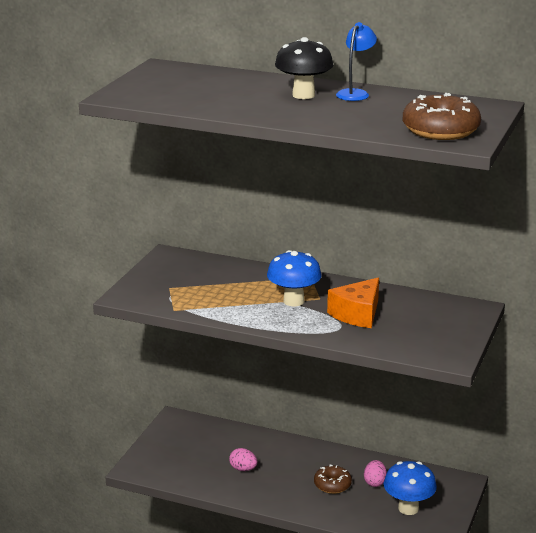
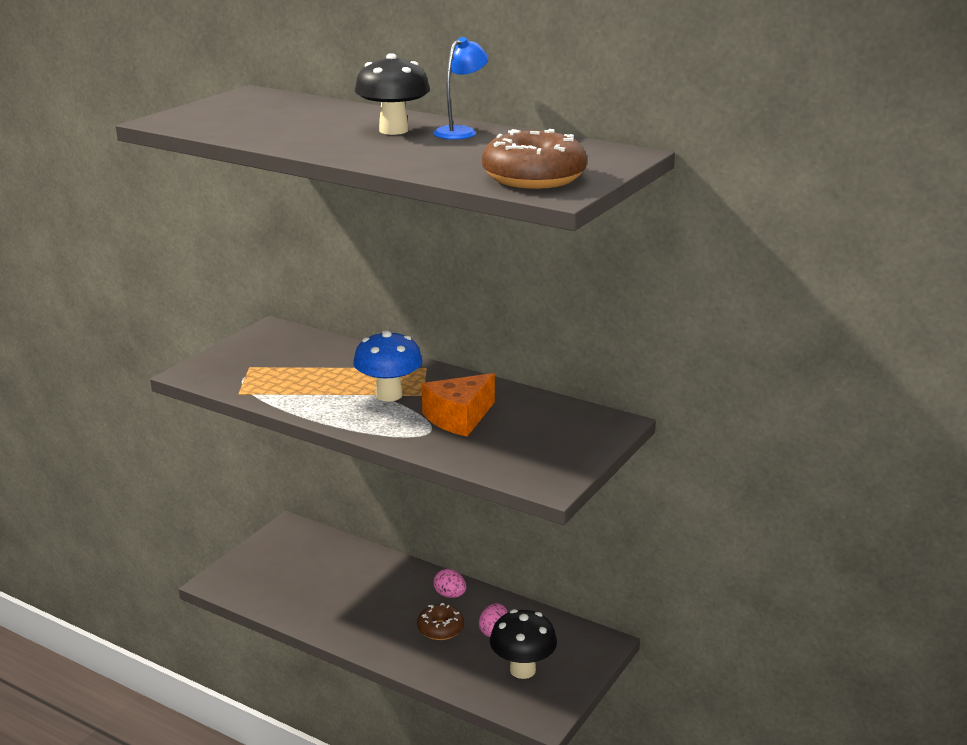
camera: 10 degrees right, 0 degrees up
(243, 469) = (341, 597): pink egg -> pink egg (450, 595)
(408, 508) = (522, 670): blue mushroom -> black mushroom

